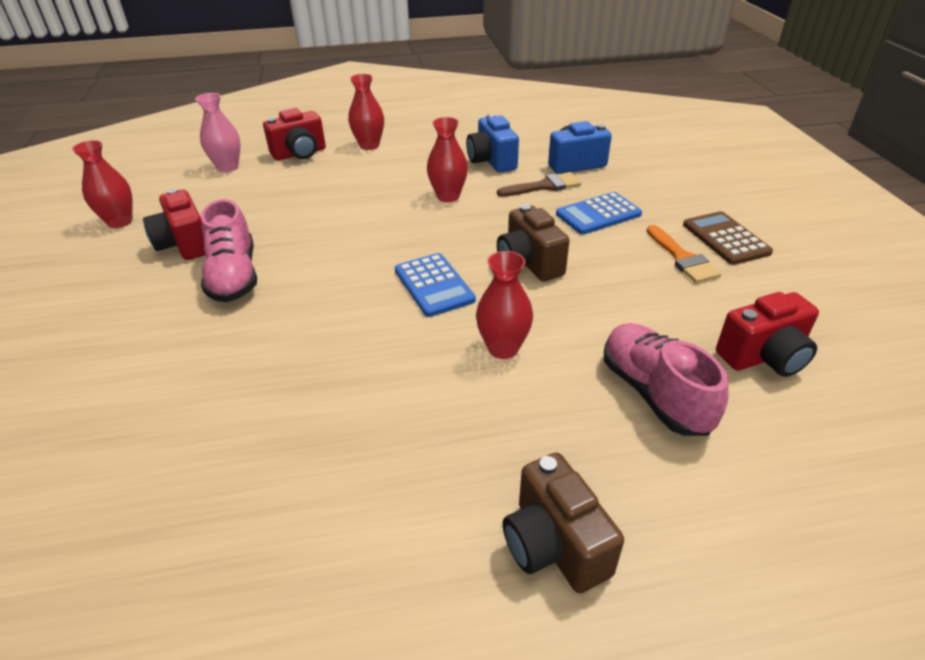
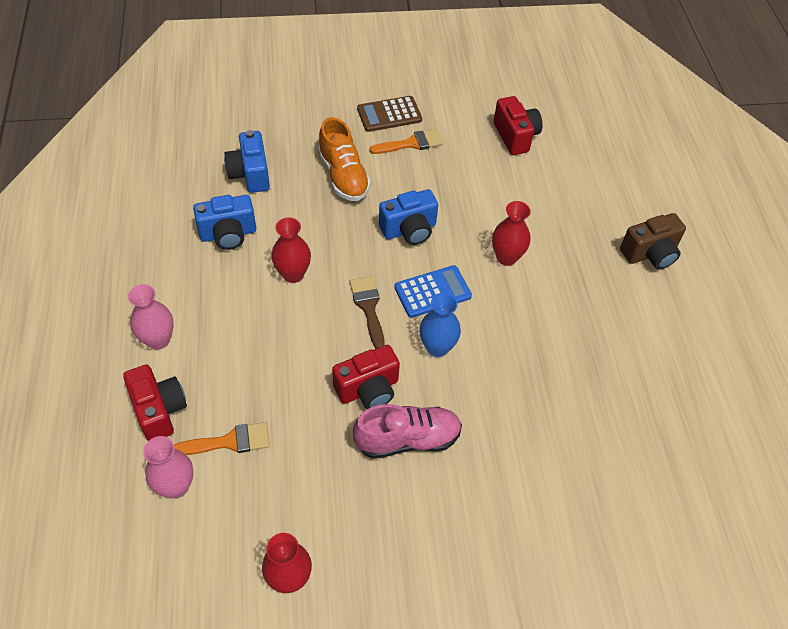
camera: 90 degrees left, 15 degrees up
(184, 244) = (347, 495): red camera -> red camera (368, 389)
(261, 184) = (229, 441): none -> orange brush
(351, 292) = (437, 347): none -> blue vase
(369, 145) = (158, 340): red vase -> pink vase
(529, 263) = (409, 230): brown camera -> blue camera
(544, 186) = (288, 202): brown brush -> brown brush (368, 307)
(598, 214) = (343, 176): blue calculator -> orange shoe
(654, 393) = (546, 192): pink shoe -> none

